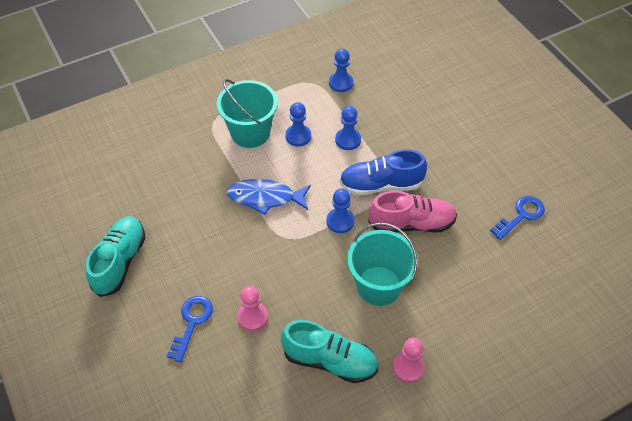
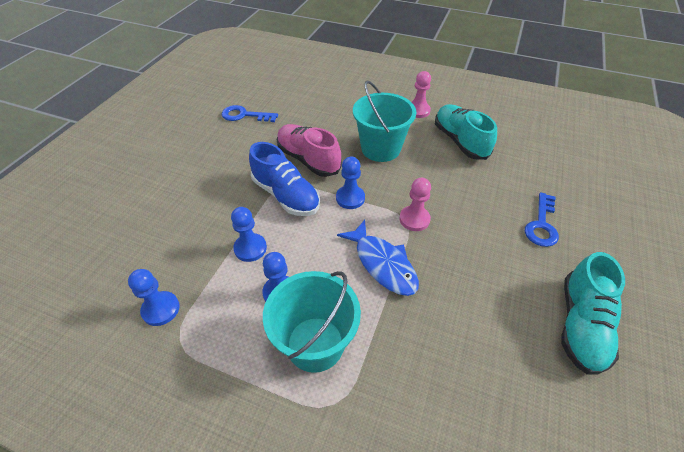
camera: 130 degrees left, 5 degrees down
(120, 262) = (581, 325): turquoise shoe -> turquoise shoe turned 45 degrees counterclockwise
(192, 322) = (541, 225): blue key -> blue key turned 45 degrees counterclockwise
(252, 317) = (488, 194): pink pawn -> pink pawn (414, 219)

